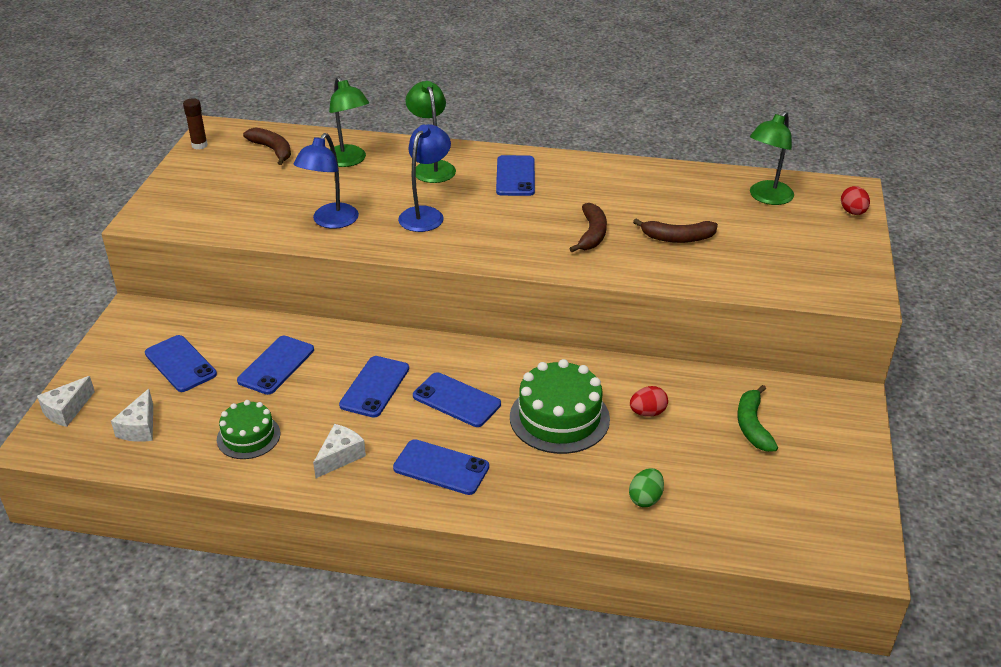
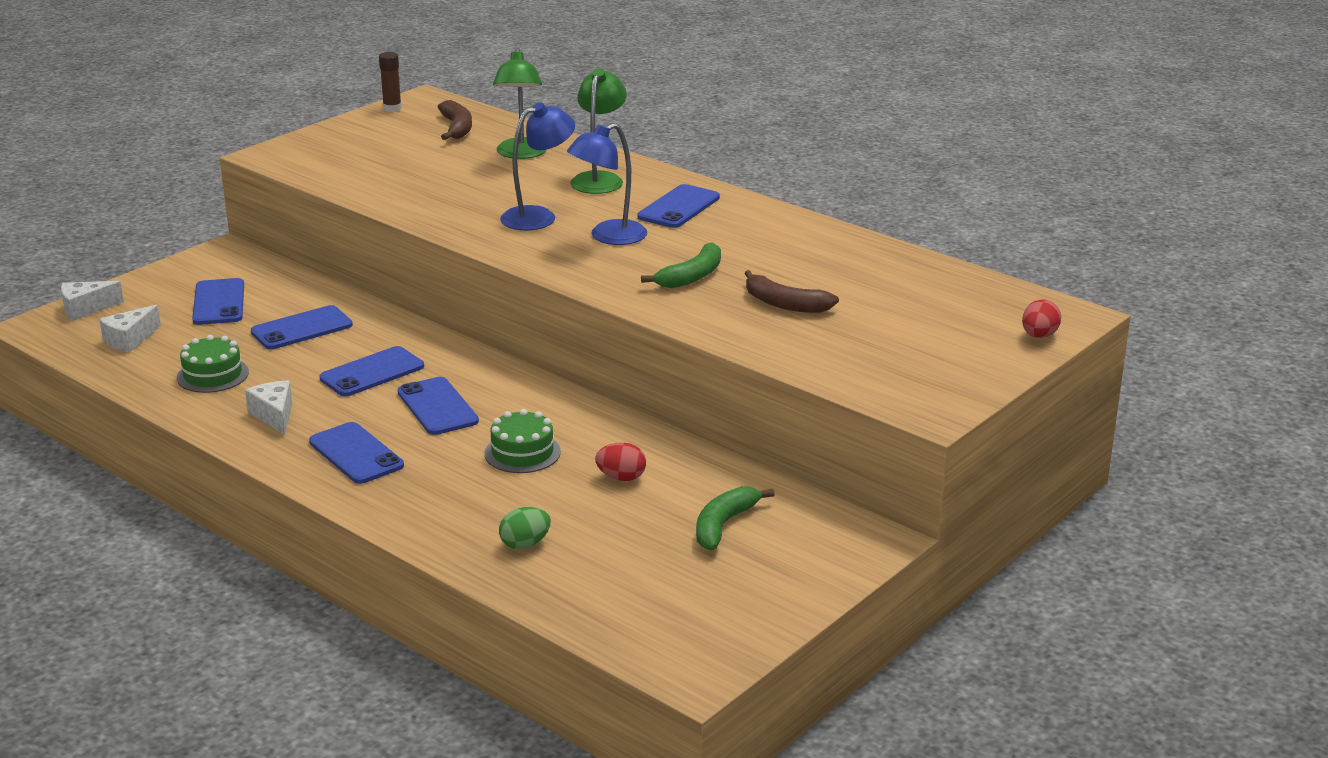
camera: 30 degrees right, 10 degrees down
(330, 222) = (436, 199): blue lamp -> blue lamp (608, 237)
(340, 457) = (274, 416): white cheese -> white cheese turned 90 degrees counterclockwise
(559, 418) = (522, 453): green cake -> green cake, size x0.61
(592, 234) = (691, 276): brown banana -> green banana
(766, 198) = (948, 296): green lamp -> none

